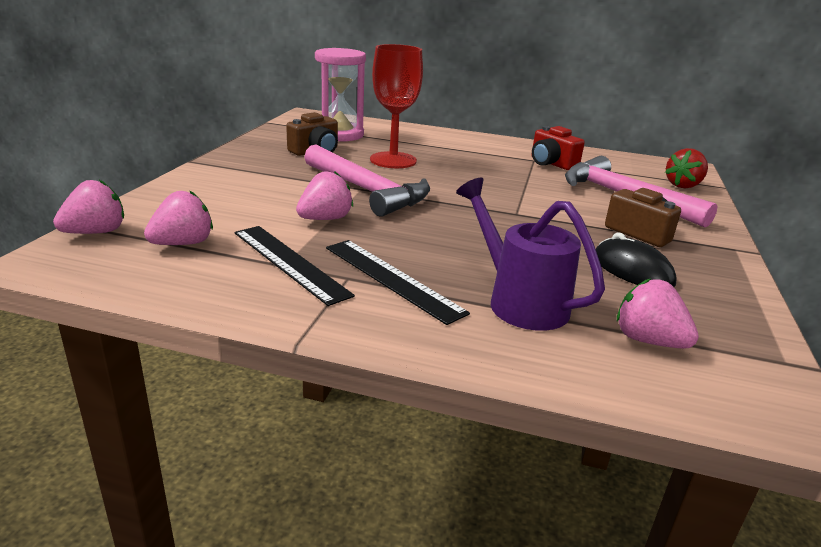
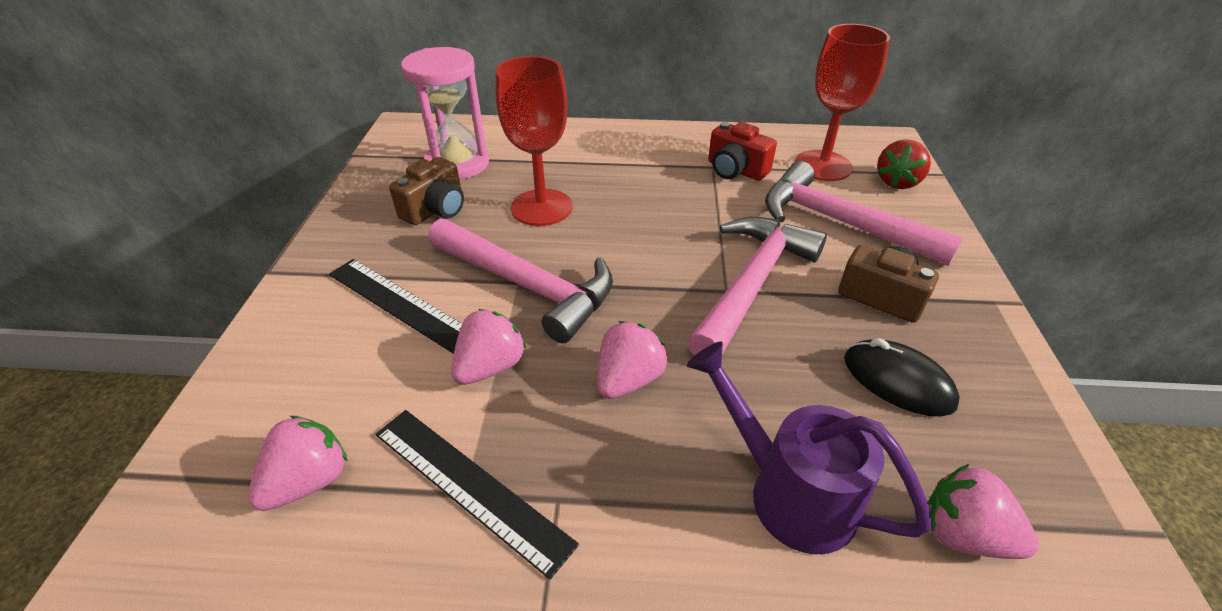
camera: 10 degrees left, 15 degrees up
(96, 232) = (172, 488): pink strawberry -> pink strawberry (628, 379)
(392, 278) = (616, 486): black ruler -> black ruler (400, 303)
(538, 213) = (752, 284): none -> pink hammer
(624, 170) = (823, 166): none -> red goblet

